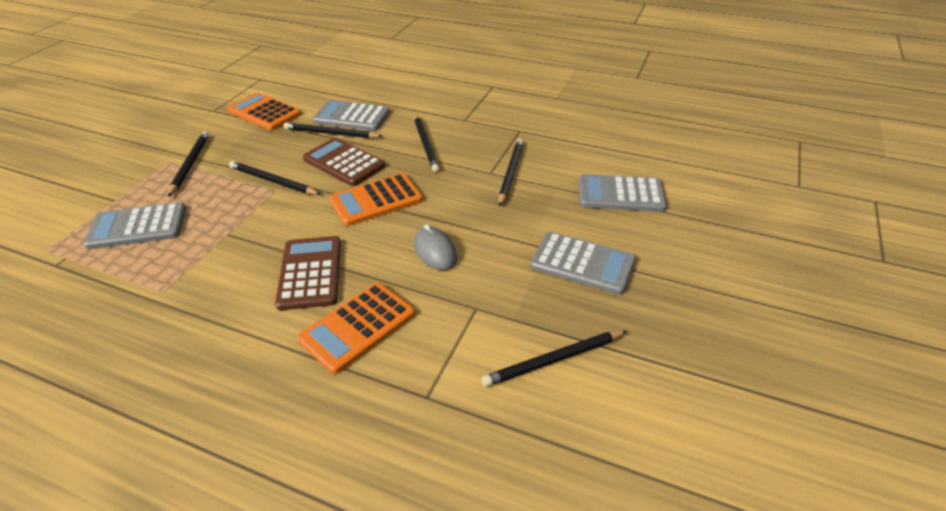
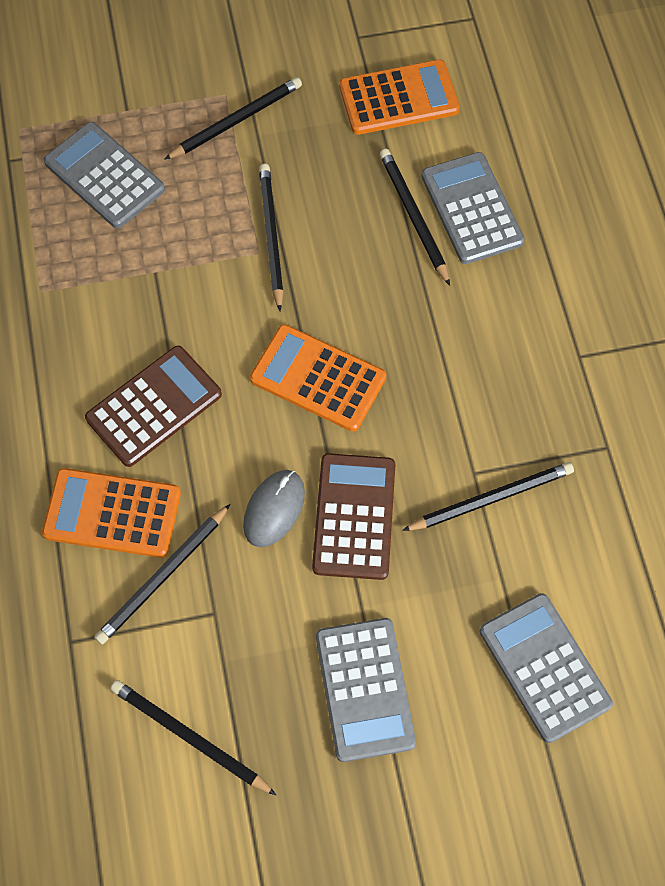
camera: 55 degrees right, 25 degrees up
(264, 112) = (398, 98): orange calculator -> orange calculator turned 75 degrees clockwise
(344, 163) = (363, 283): brown calculator -> brown calculator (354, 516)
(426, 144) = (477, 350): black pencil -> black pencil (163, 576)

